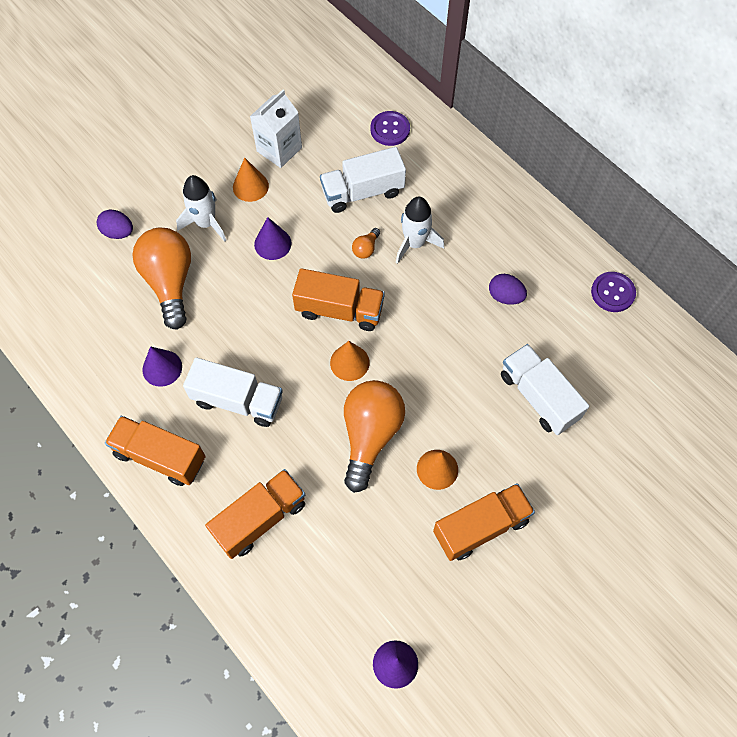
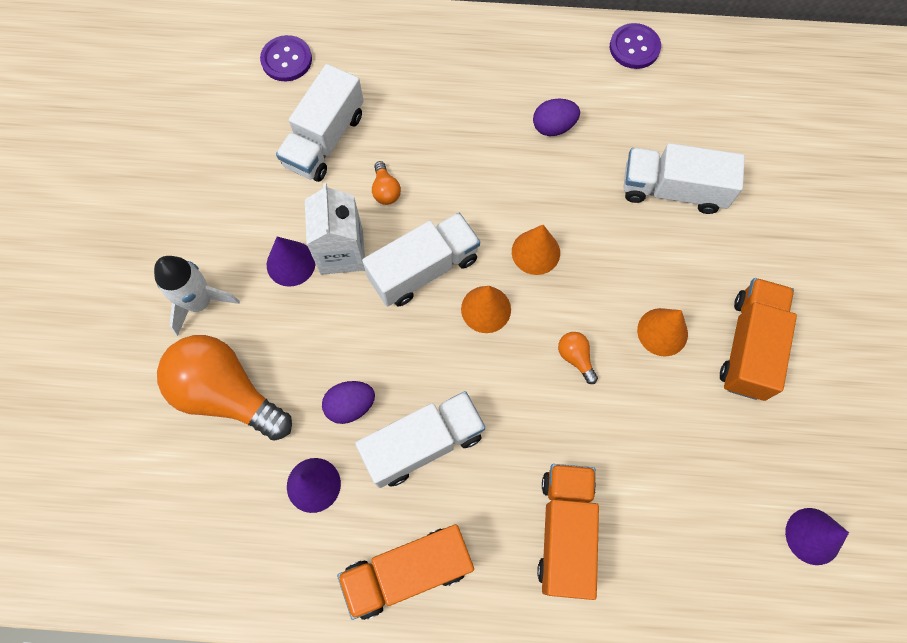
camera: 45 degrees left, 5 degrees up
(118, 232) = (114, 393): purple egg -> purple egg (350, 406)
(250, 186) = (206, 227): orange cone -> orange cone (535, 252)
(279, 149) = (196, 166): white carton -> white carton (341, 252)
(339, 310) = (424, 269): orange truck -> white truck
(370, 435) = (575, 358): orange light bulb -> orange light bulb, size x0.41
(415, 243) = (424, 147): white rocket -> none

